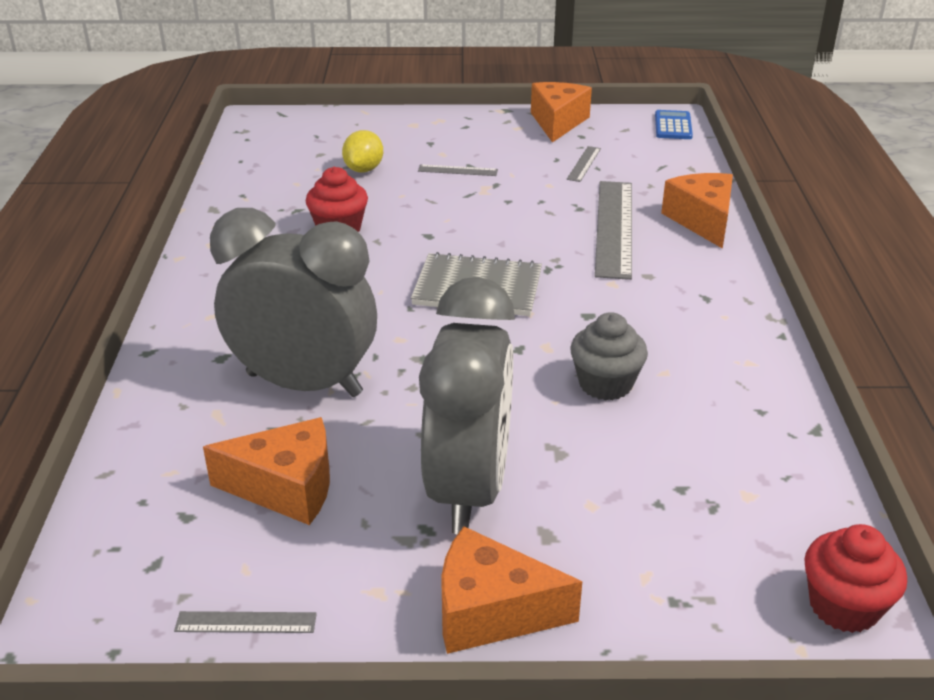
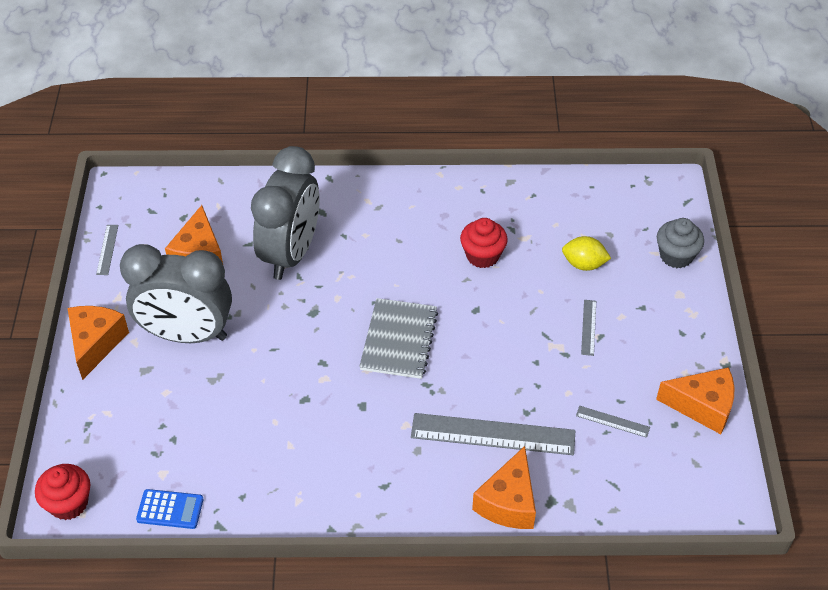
camera: 90 degrees right, 15 degrees up
(605, 384) = (279, 409): grey cupcake -> grey cupcake (676, 256)
(673, 126) = (710, 507): blue calculator -> blue calculator (170, 509)
(702, 221) = (508, 502): orange cheese -> orange cheese turned 120 degrees clockwise

